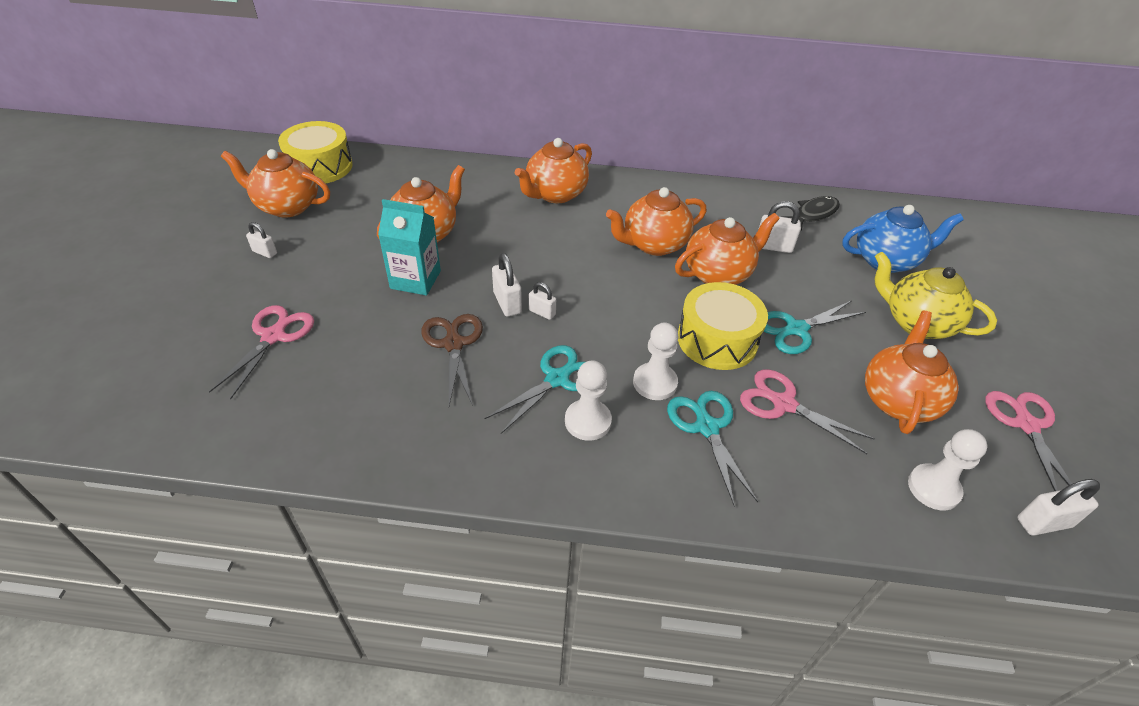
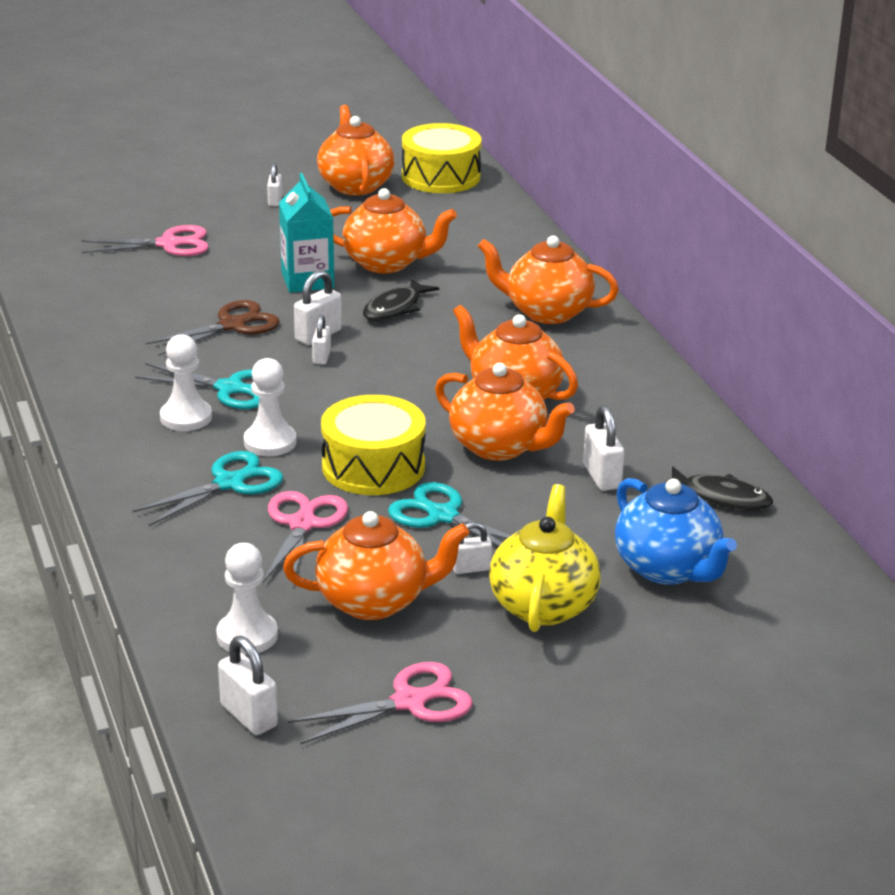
camera: 65 degrees right, 15 degrees down
(496, 253) = (395, 308): none -> black fish
(866, 339) = (471, 568): none -> white padlock

